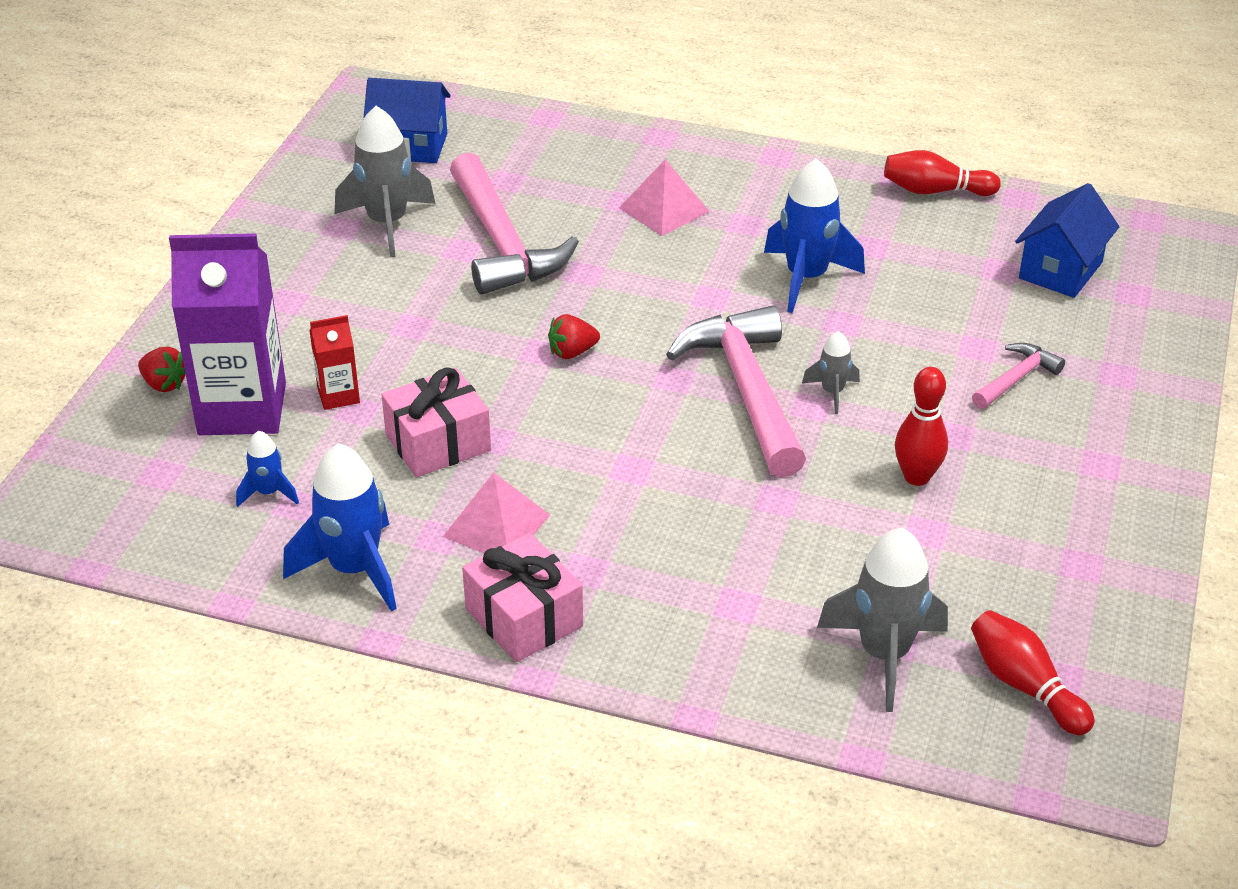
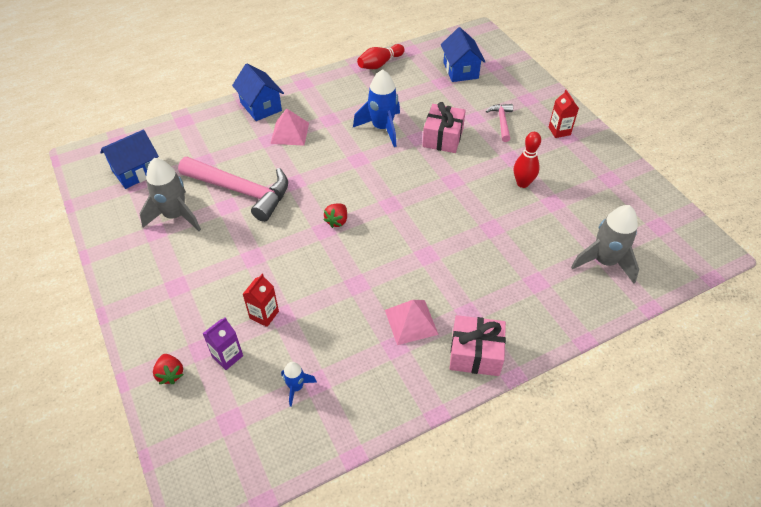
camera: 45 degrees left, 10 degrees up
(164, 384) = (170, 374): red strawberry -> red strawberry turned 75 degrees clockwise
(242, 409) = (227, 356): purple carton -> purple carton, size x0.46
(354, 569) = (382, 391): blue rocket -> none
(438, 443) = (338, 303): pink gift -> pink gift (443, 138)
(671, 154) = (261, 106): none -> blue house
(747, 390) = (423, 190): pink hammer -> none
(832, 392) = (452, 169): grey rocket -> none
(1024, 686) = (655, 238): red bowling pin -> none
(1099, 449) = (559, 131): none -> red carton

